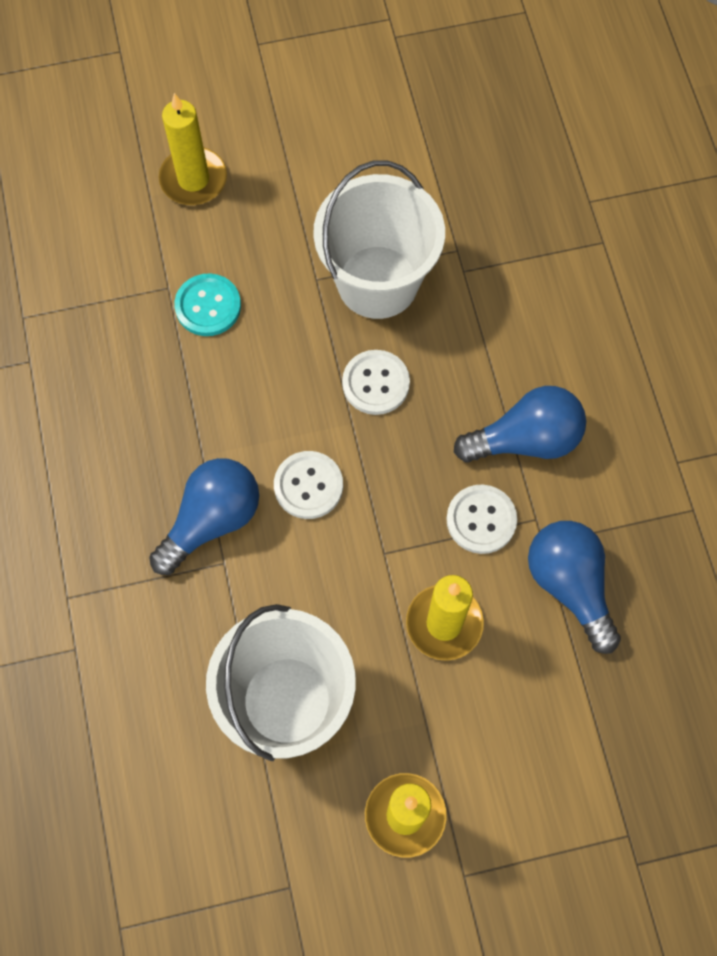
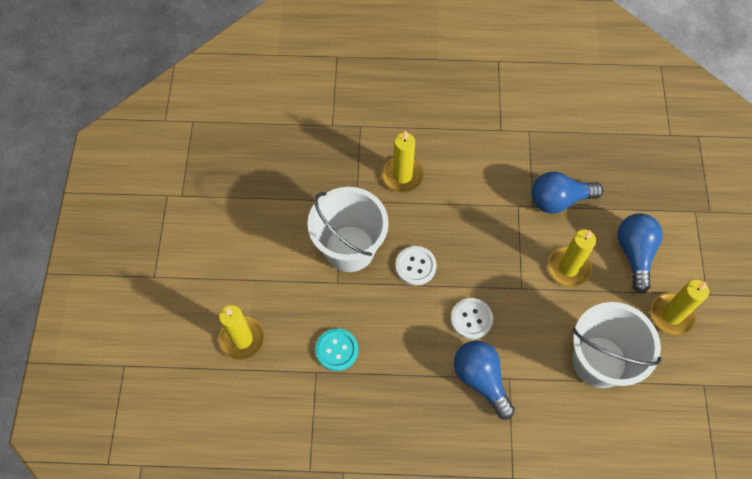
camera: 75 degrees left, 5 degrees down
(481, 520) = (512, 233): white button -> none
(525, 439) = (470, 198): blue light bulb -> blue light bulb (634, 253)
(532, 327) = (402, 175): none -> yellow candle

